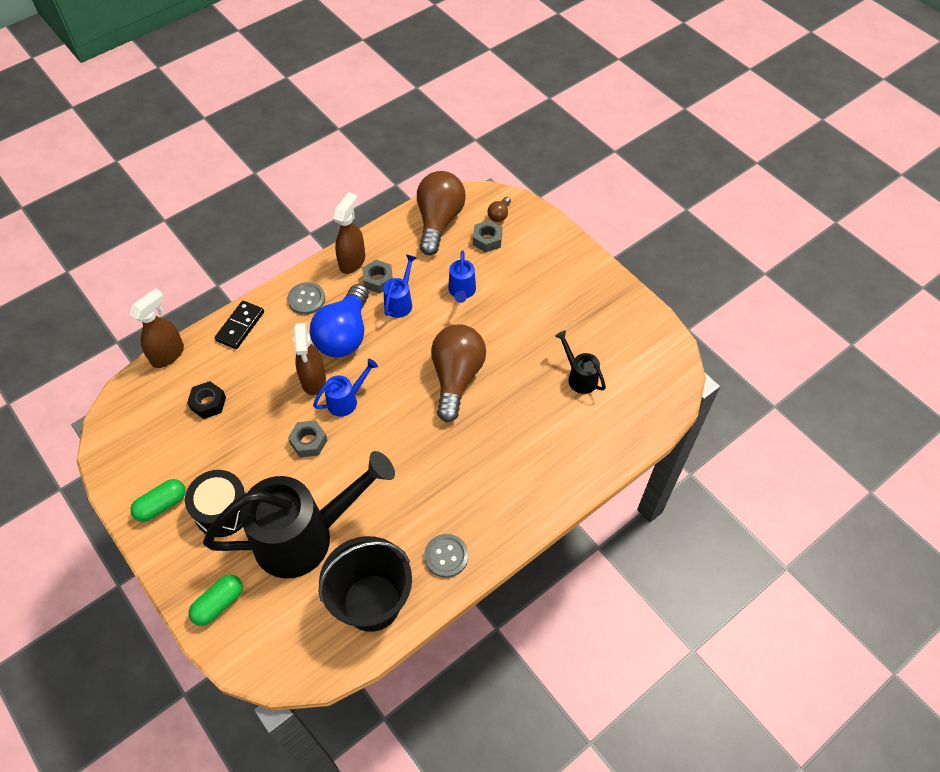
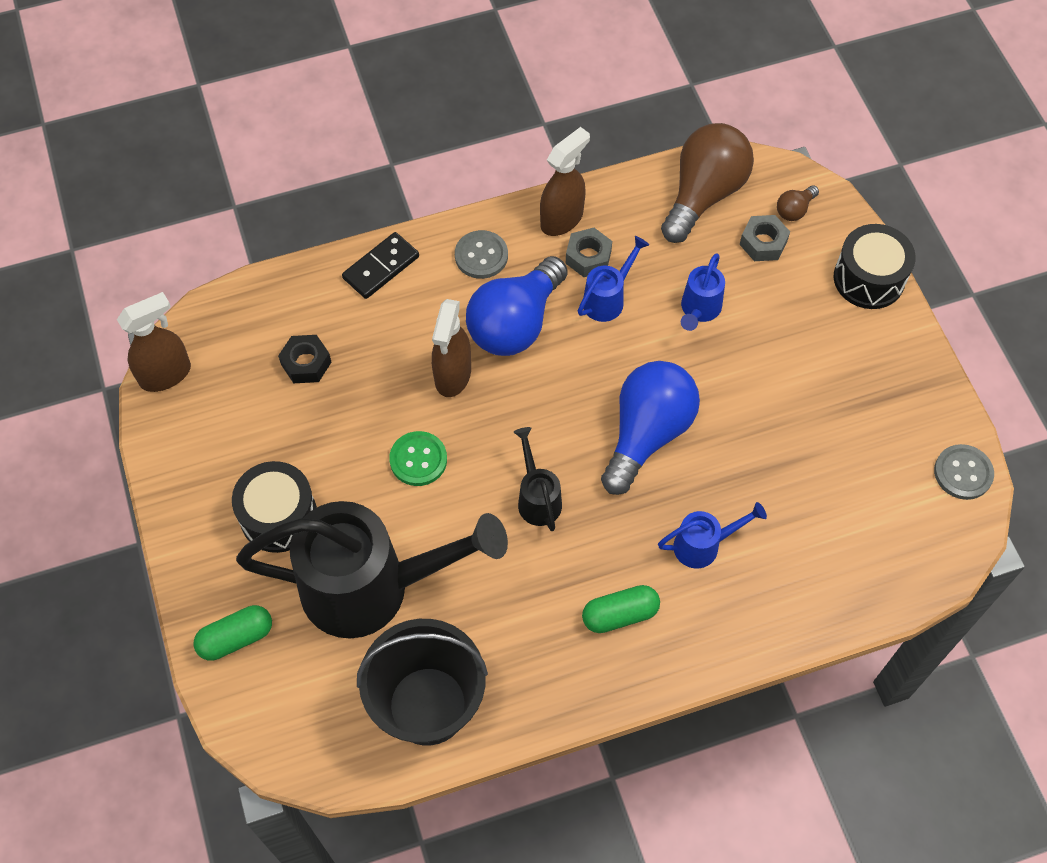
camera: 20 degrees right, 5 degrees up
(161, 505) = (205, 483): green capsule -> green capsule (620, 614)
(168, 354) = (276, 279): brown spray bottle -> brown spray bottle (166, 374)
(308, 442) = (418, 459): grey nut -> green button
(346, 400) = (486, 418): blue watering can -> blue watering can (703, 545)
(446, 556) = (545, 678): grey button -> grey button (963, 473)
(456, 377) = (647, 433): brown light bulb -> blue light bulb
(560, 242) = (869, 278): none -> black drum
(579, 377) = (820, 489): black watering can -> black watering can (537, 498)

